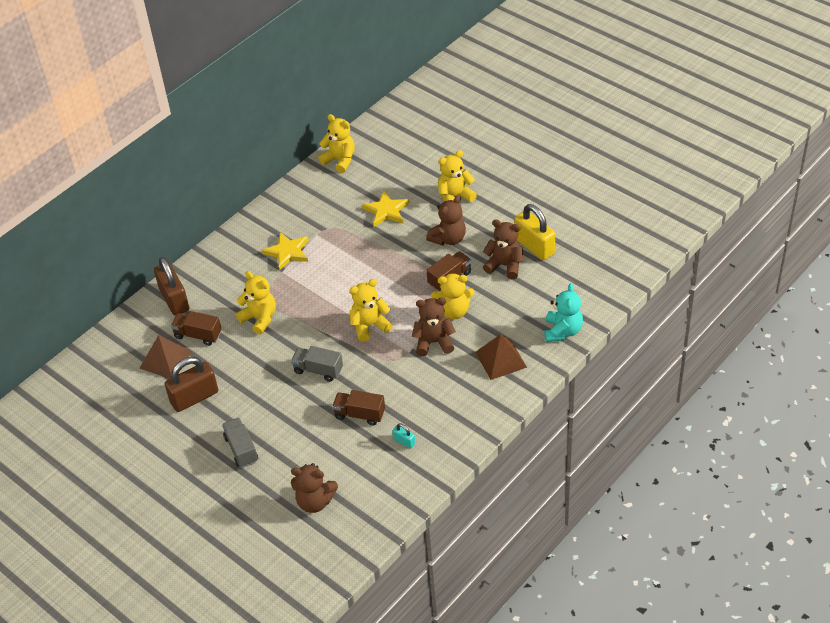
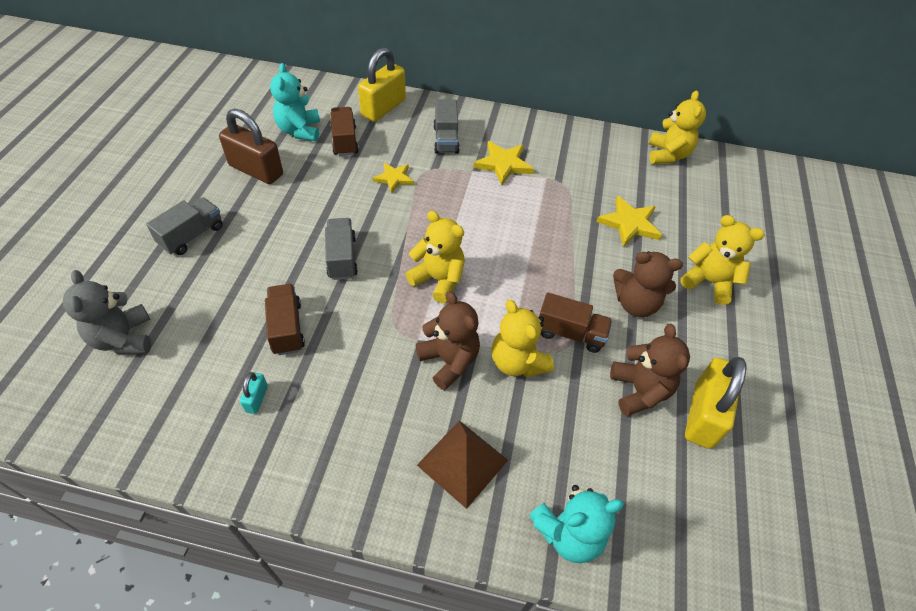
camera: 55 degrees right, 5 degrees up
(165, 359) = (299, 131): brown pyramid -> turquoise teddy bear
(174, 299) = (383, 108): brown padlock -> yellow padlock
(238, 274) = (446, 139): none -> grey truck
(259, 318) = (394, 178): yellow teddy bear -> yellow star
(315, 501) = (124, 338): brown teddy bear -> grey teddy bear

